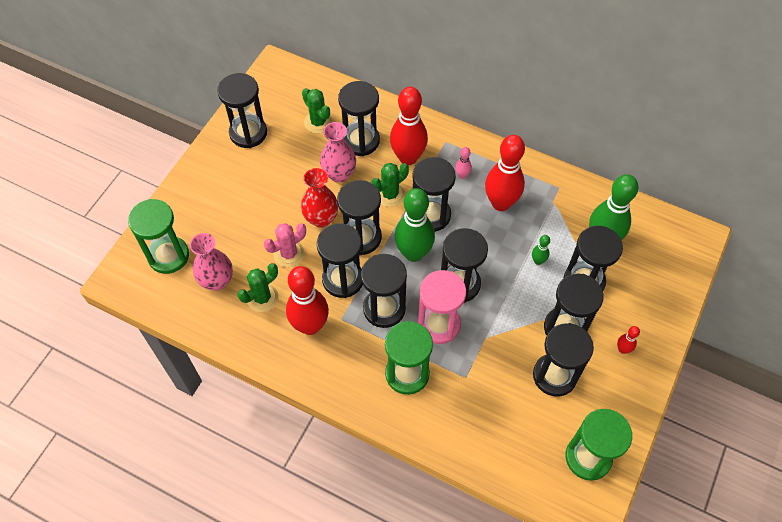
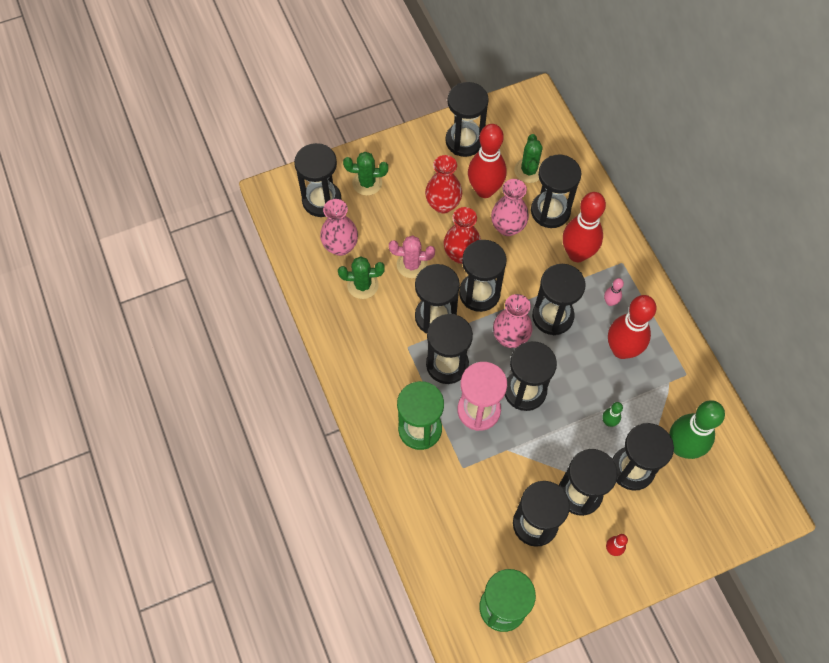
camera: 40 degrees right, 5 degrees up
(168, 256) = (321, 200): green hourglass -> black hourglass
(273, 191) = (443, 204): none -> red vase
(310, 326) = (379, 334): red bowling pin -> red bowling pin (484, 190)
(390, 194) = (534, 274): green cactus -> green cactus (367, 183)
(413, 253) = (510, 337): green bowling pin -> pink vase

